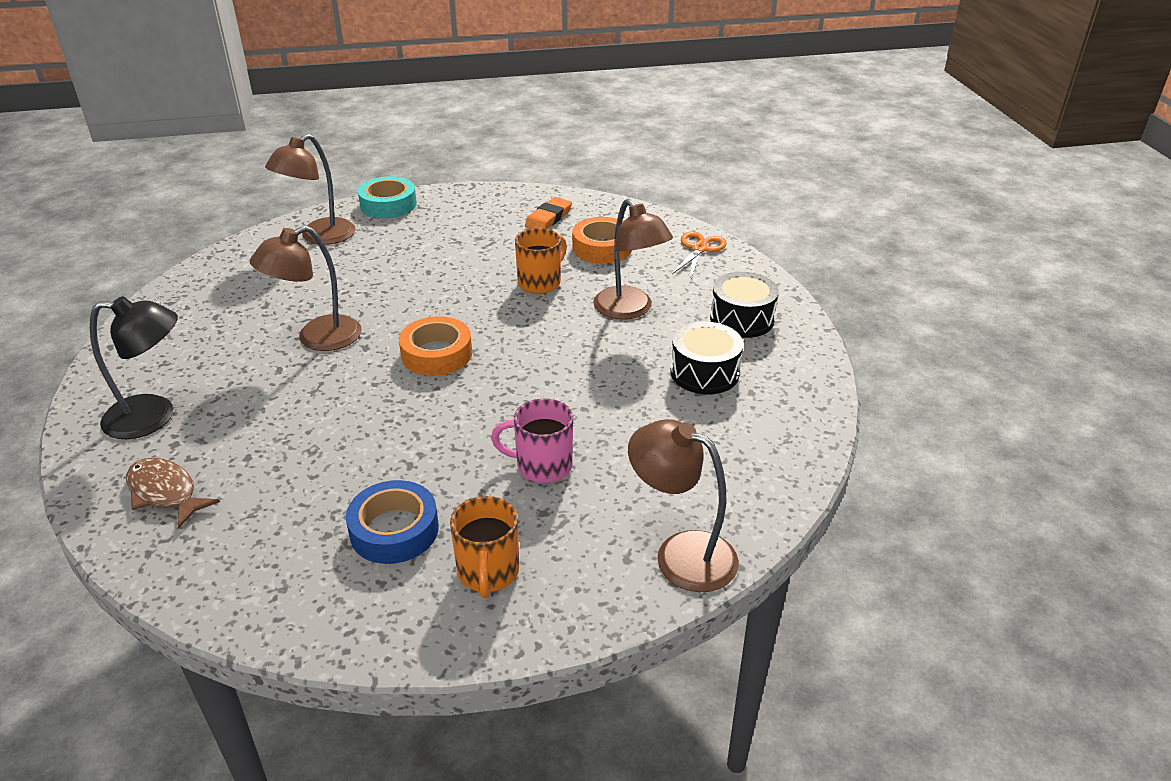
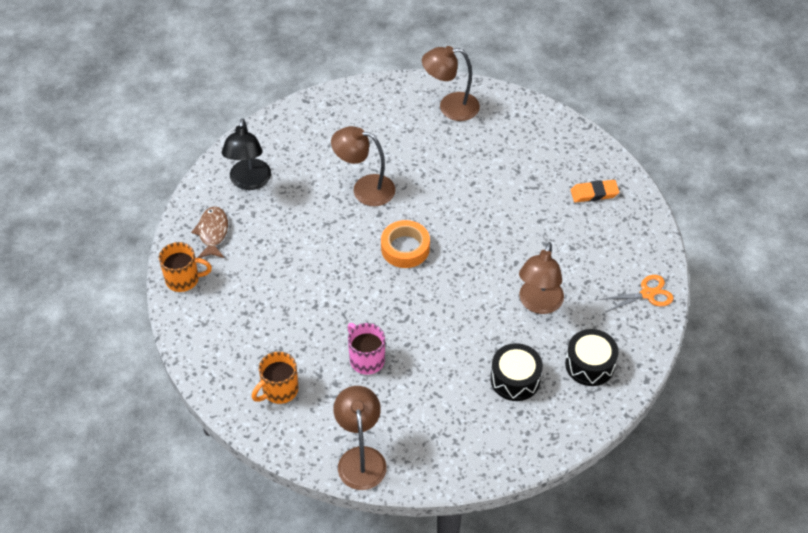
camera: 50 degrees right, 15 degrees up
(154, 417) = (249, 182): black lamp -> black lamp turned 45 degrees clockwise
(388, 204) = (518, 106): turquoise tape -> none
(394, 530) = (270, 335): blue tape -> none
(540, 282) = (520, 242): orange mug -> orange mug (183, 279)
(602, 247) = (591, 244): orange tape -> none

